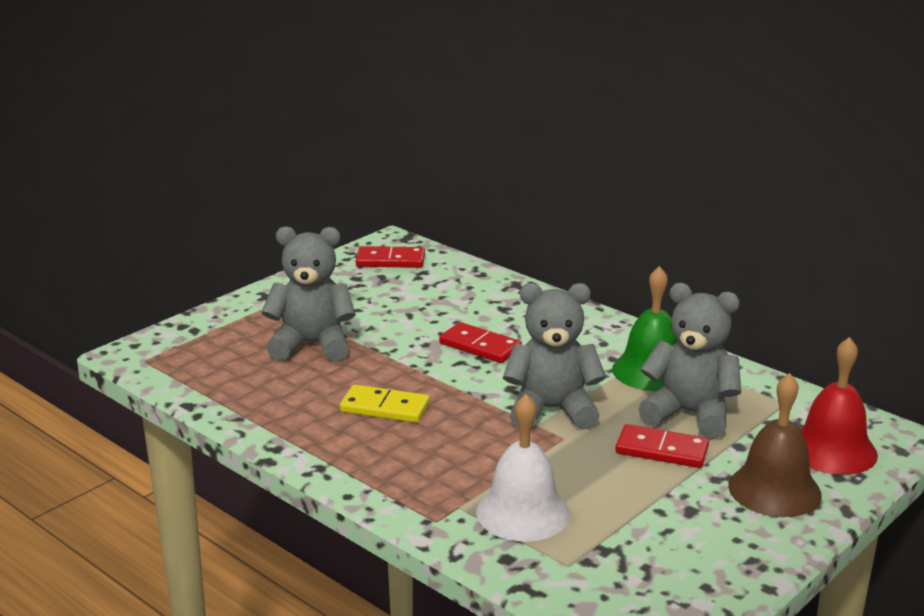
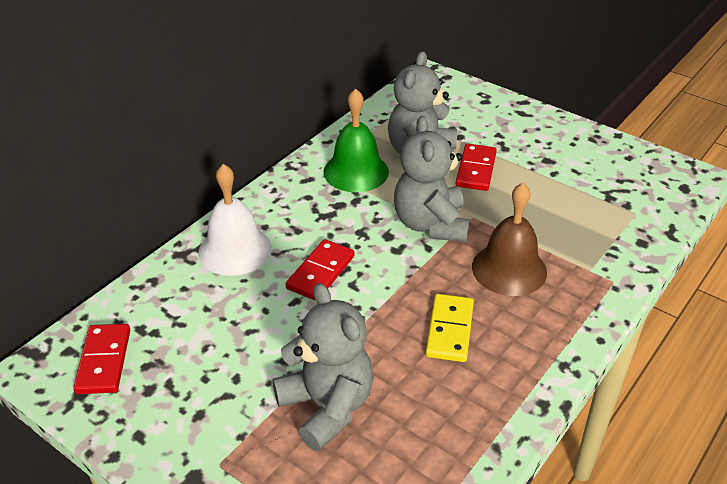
camera: 95 degrees left, 15 degrees up
(312, 345) = (327, 407): grey teddy bear -> grey teddy bear turned 150 degrees clockwise
(523, 512) = (583, 236): white bell -> white bell (235, 250)
(774, 490) = (511, 125): brown bell -> brown bell (509, 269)
(832, 450) = (454, 100): red bell -> none

